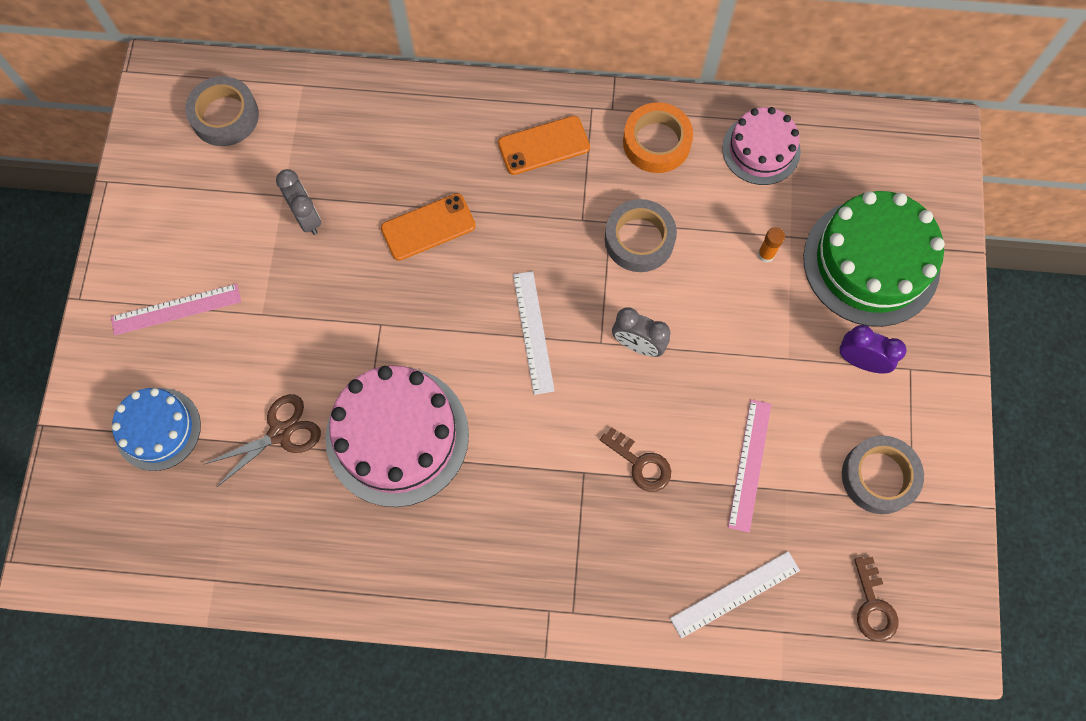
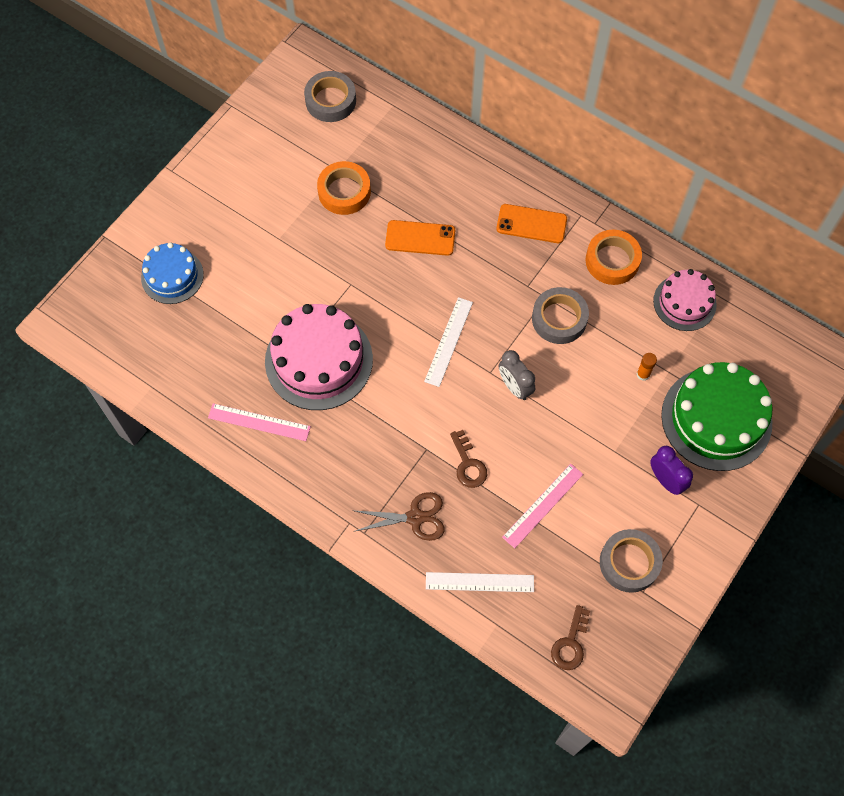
camera: 30 degrees right, 5 degrees down
(176, 309) = (227, 208): pink ruler -> pink ruler (259, 422)
(280, 433) = (245, 318): brown scissors -> brown scissors (415, 517)
(306, 217) = (344, 192): grey clock -> orange tape

